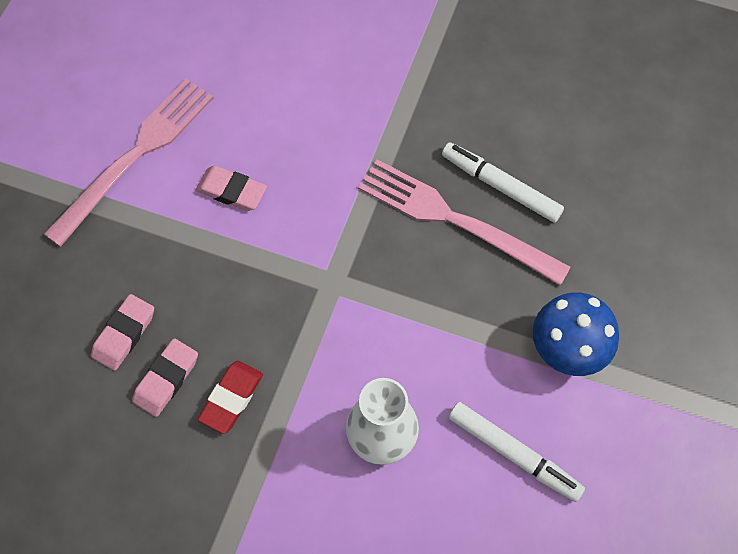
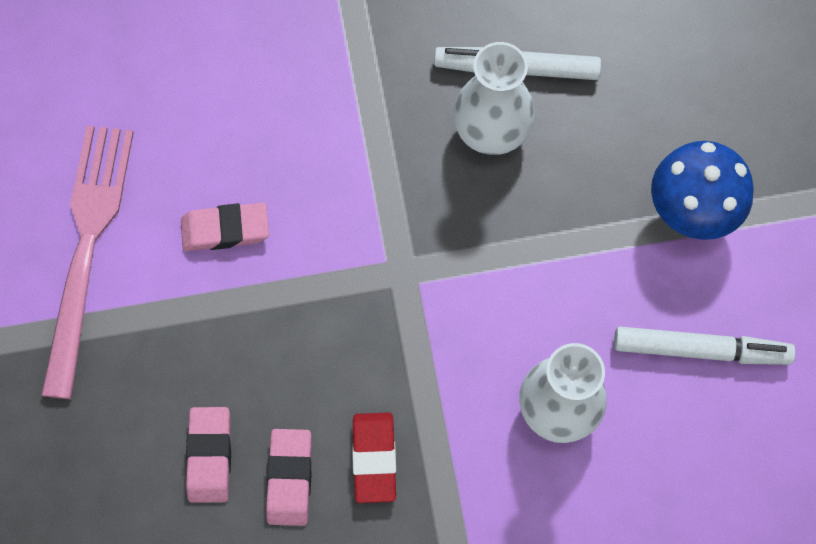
camera: 30 degrees left, 5 degrees up
(455, 220) = (491, 132): pink fork -> white vase

